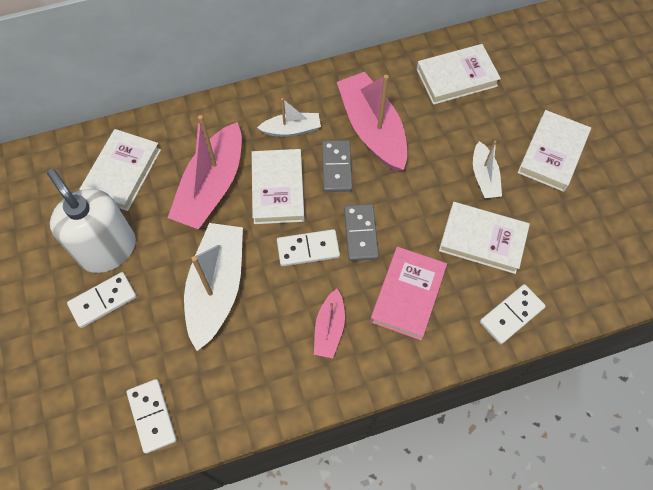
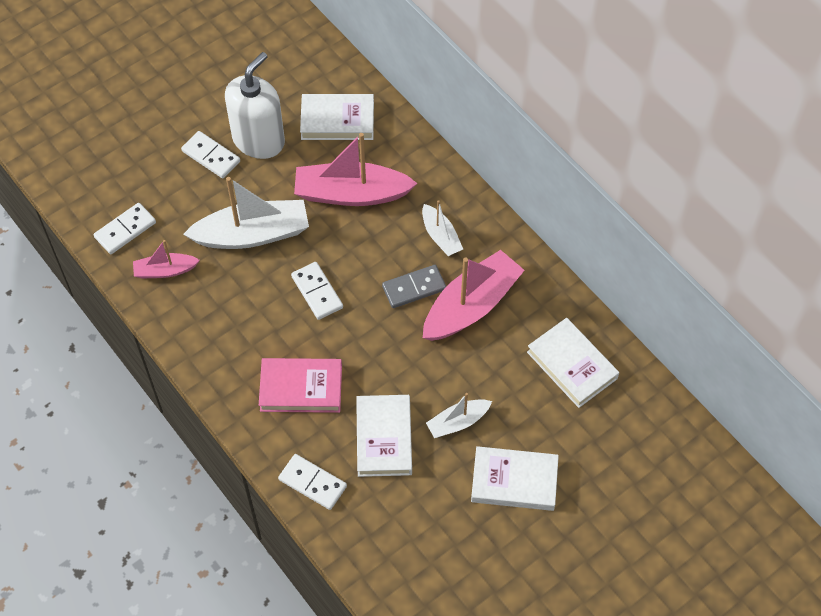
camera: 70 degrees right, 5 degrees down
(278, 189) = (370, 247): white book -> none
(329, 328) = (245, 334): pink boat -> pink boat (165, 270)
(360, 233) = (350, 330): grey domino -> none

